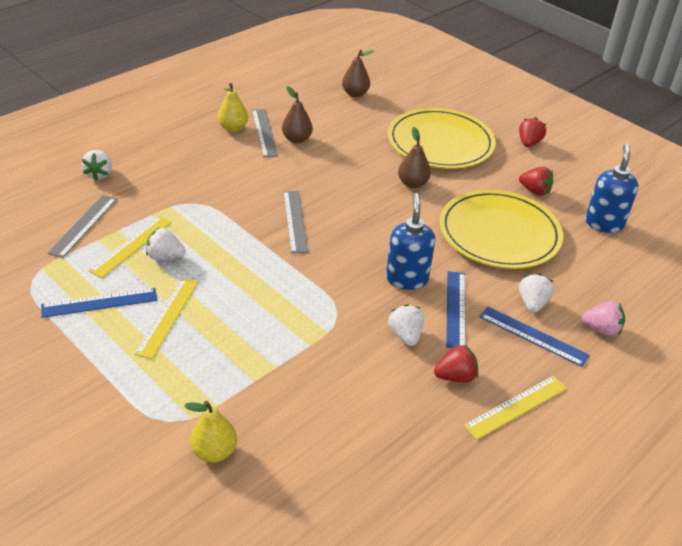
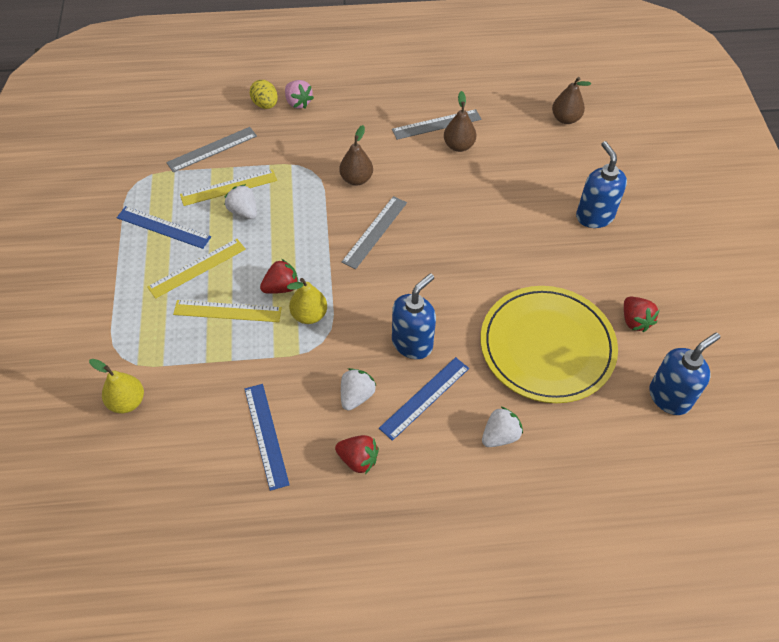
camera: 40 degrees right, 15 degrees up
(99, 174) = (265, 104): white strawberry -> yellow egg
(233, 128) = (413, 107): yellow pear -> yellow pear (309, 315)
(264, 132) = (436, 124): grey ruler -> grey ruler turned 45 degrees clockwise
(412, 183) = (519, 248): brown pear -> brown pear (356, 179)
(440, 143) = (594, 216): yellow plate -> blue soap dispenser
(516, 406) = (379, 520): yellow ruler -> yellow ruler (227, 311)
(529, 143) = (691, 263): red strawberry -> red strawberry (281, 287)
(533, 336) = (465, 467): blue ruler -> blue ruler (266, 435)
(601, 329) = (537, 502): pink strawberry -> pink strawberry (298, 102)

